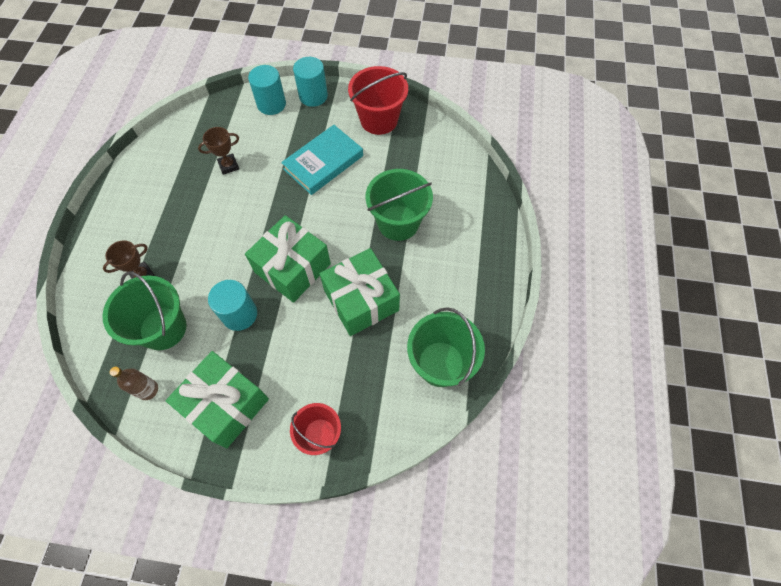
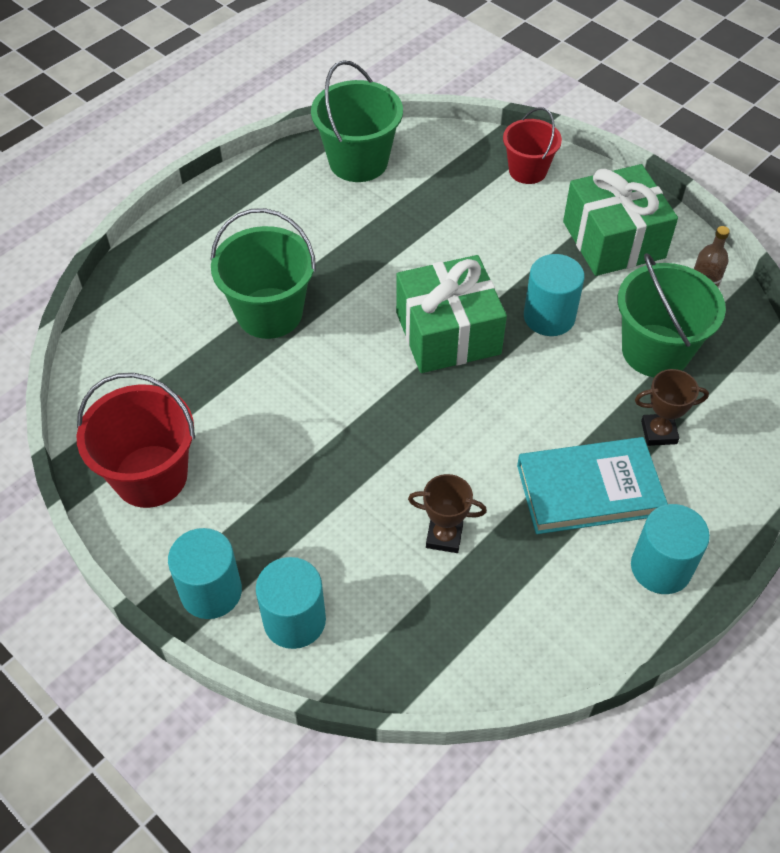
camera: 145 degrees left, 10 degrees down
(118, 206) = (661, 567): none -> turquoise cylinder
(323, 162) = (295, 454): turquoise book -> turquoise book (589, 489)
(361, 300) = (392, 256): green gift -> none

